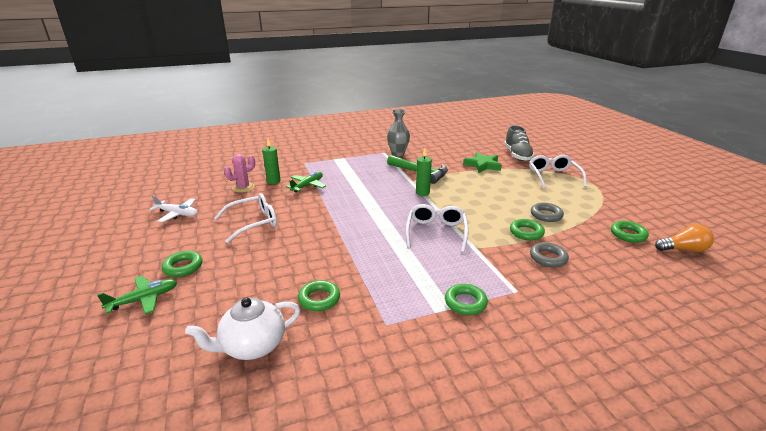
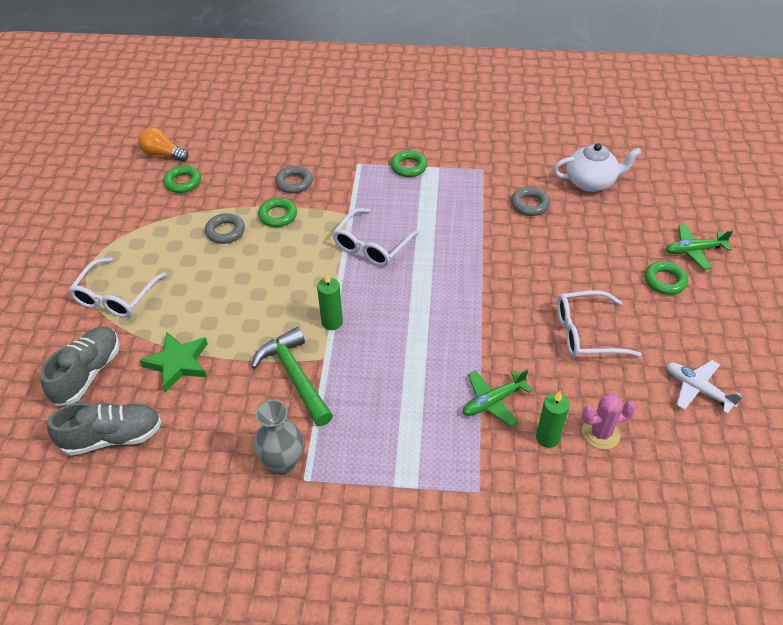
camera: 155 degrees left, 20 degrees up
(319, 299) = (529, 204): green ring -> grey ring
(477, 146) = (112, 437): none -> grey shoe

